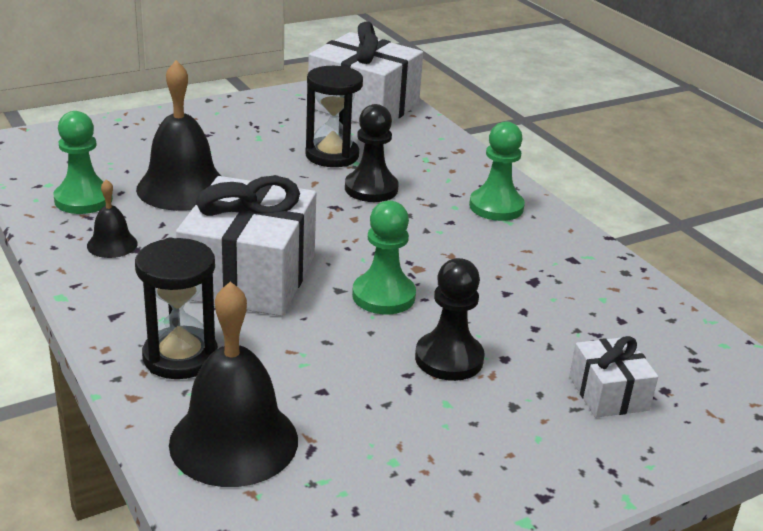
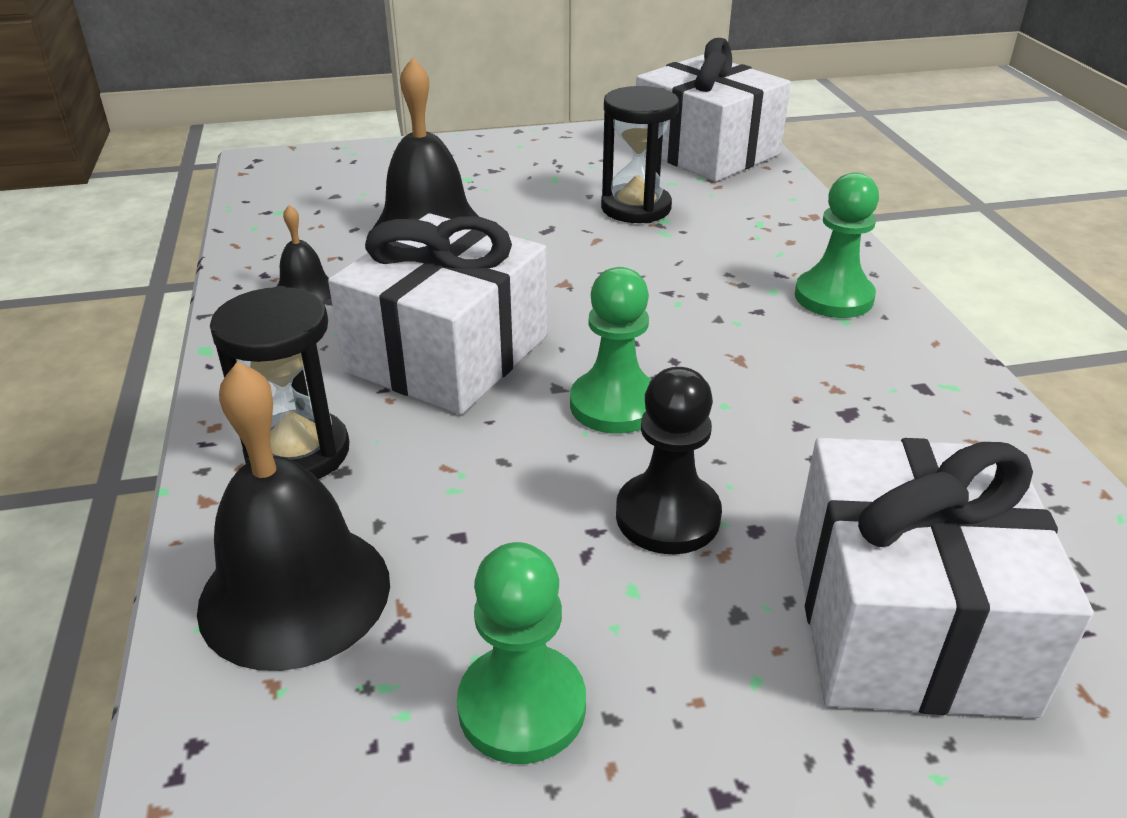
camera: 20 degrees right, 5 degrees up
(83, 199) = (306, 233): green pawn -> green pawn (522, 706)
(371, 189) = (667, 255): black pawn -> none
(608, 393) = (906, 621): white gift -> white gift, size x2.01

